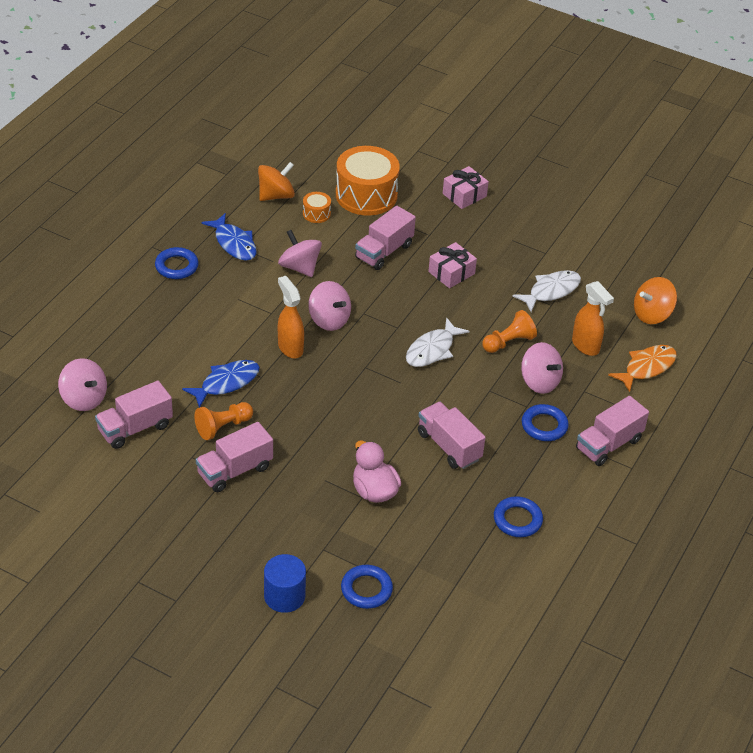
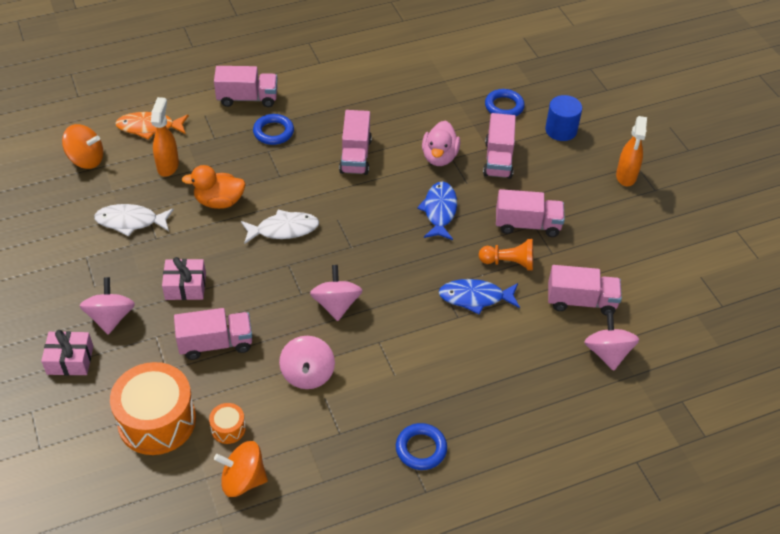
camera: 140 degrees left, 5 degrees up
(234, 243) = (342, 442): blue fish -> blue fish (439, 211)
(290, 347) = (394, 298): orange spray bottle -> orange spray bottle (626, 176)
(318, 522) = (498, 159): none -> pink truck
(508, 342) = (219, 201): orange pawn -> orange duck
(517, 520) = (364, 91): blue ring -> none
(539, 382) = (236, 161): pink spinning top -> pink spinning top (111, 318)

